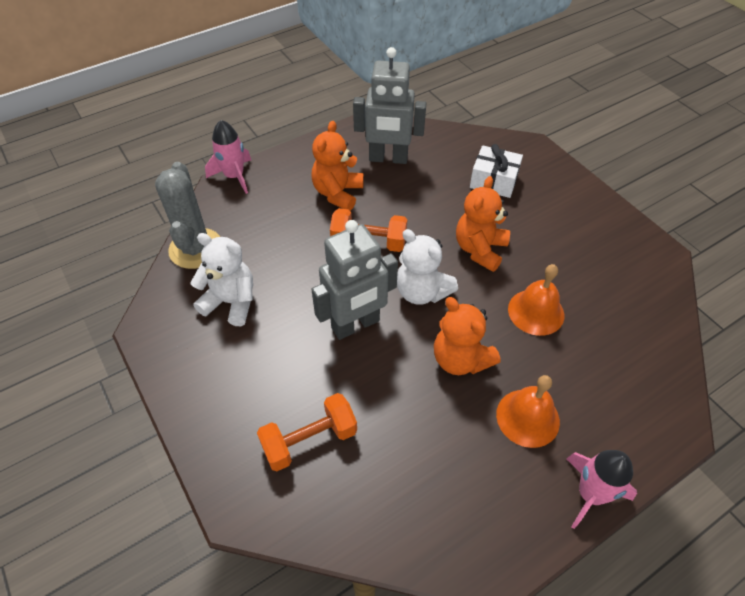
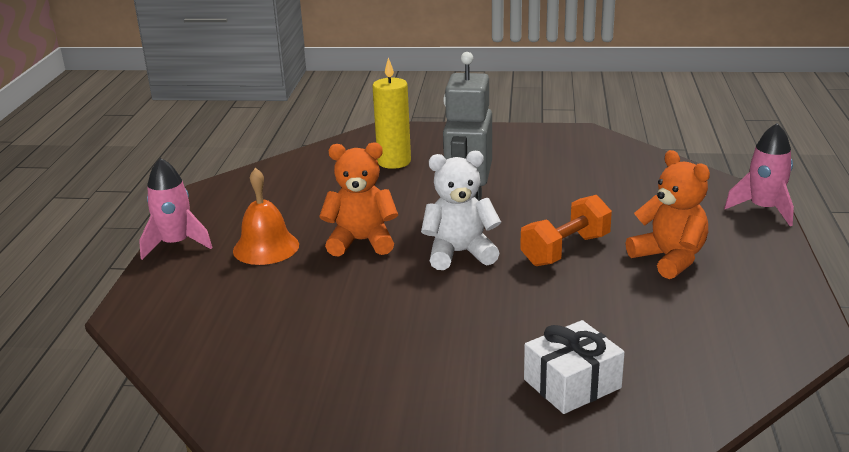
camera: 130 degrees right, 25 degrees down
(196, 248) = (659, 167): grey cactus -> none
(231, 302) = (569, 166): white teddy bear -> none
(309, 440) = (394, 162): orange dumbbell -> yellow candle
(388, 158) = (708, 317): grey robot -> none
(480, 249) = (467, 312): orange teddy bear -> none
(536, 312) = (344, 305): orange bell -> none

